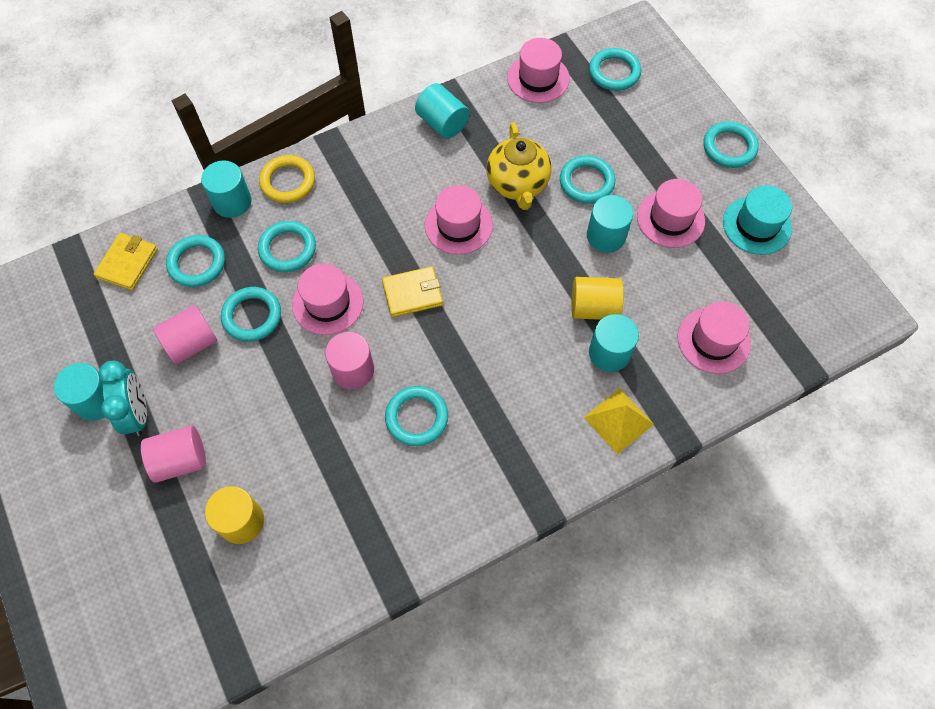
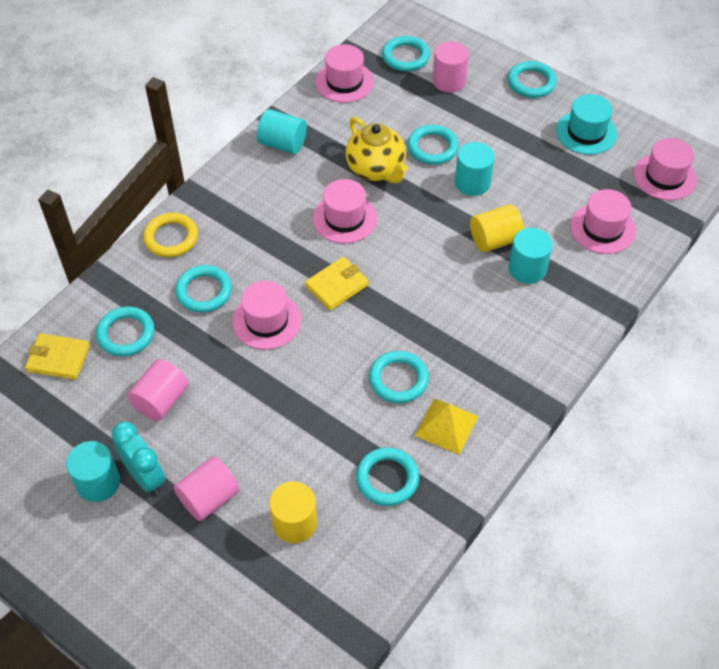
camera: 25 degrees left, 10 degrees down
(127, 263) = (58, 358): yellow wallet -> yellow wallet turned 75 degrees counterclockwise
(232, 202) = (129, 272): turquoise cylinder -> none
(252, 316) = (204, 357): turquoise ring -> turquoise ring (387, 479)
(353, 370) = (321, 365): pink cylinder -> pink cylinder (449, 81)
(618, 420) = (564, 316): yellow pyramid -> yellow pyramid (446, 426)
(670, 219) = (516, 151): pink hat -> pink hat (665, 177)

